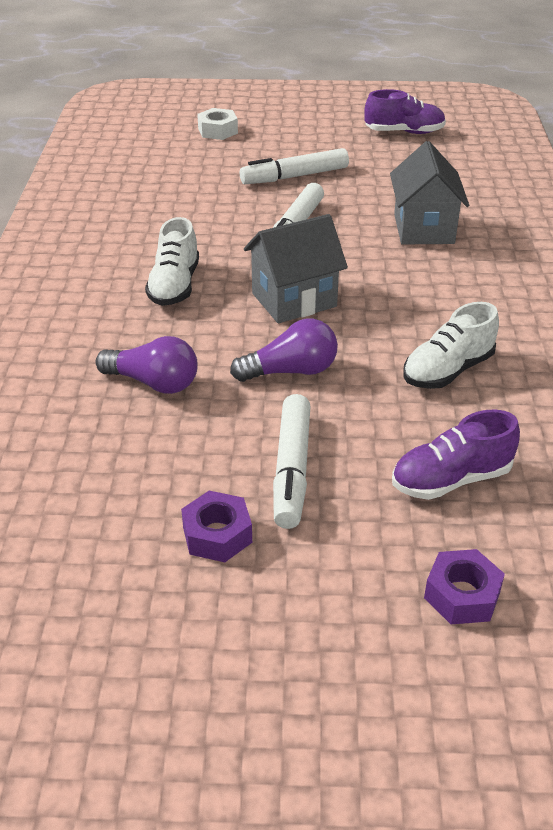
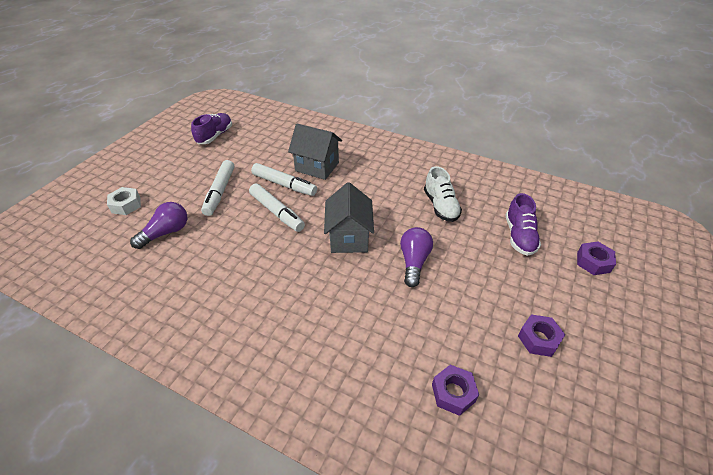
camera: 65 degrees left, 5 degrees up
(75, 458) = (453, 393): none -> purple nut
(153, 383) = (395, 328): purple light bulb -> purple light bulb (166, 232)
(174, 285) = (298, 286): white shoe -> none
(292, 468) = (495, 290): white marker -> white marker (284, 184)

